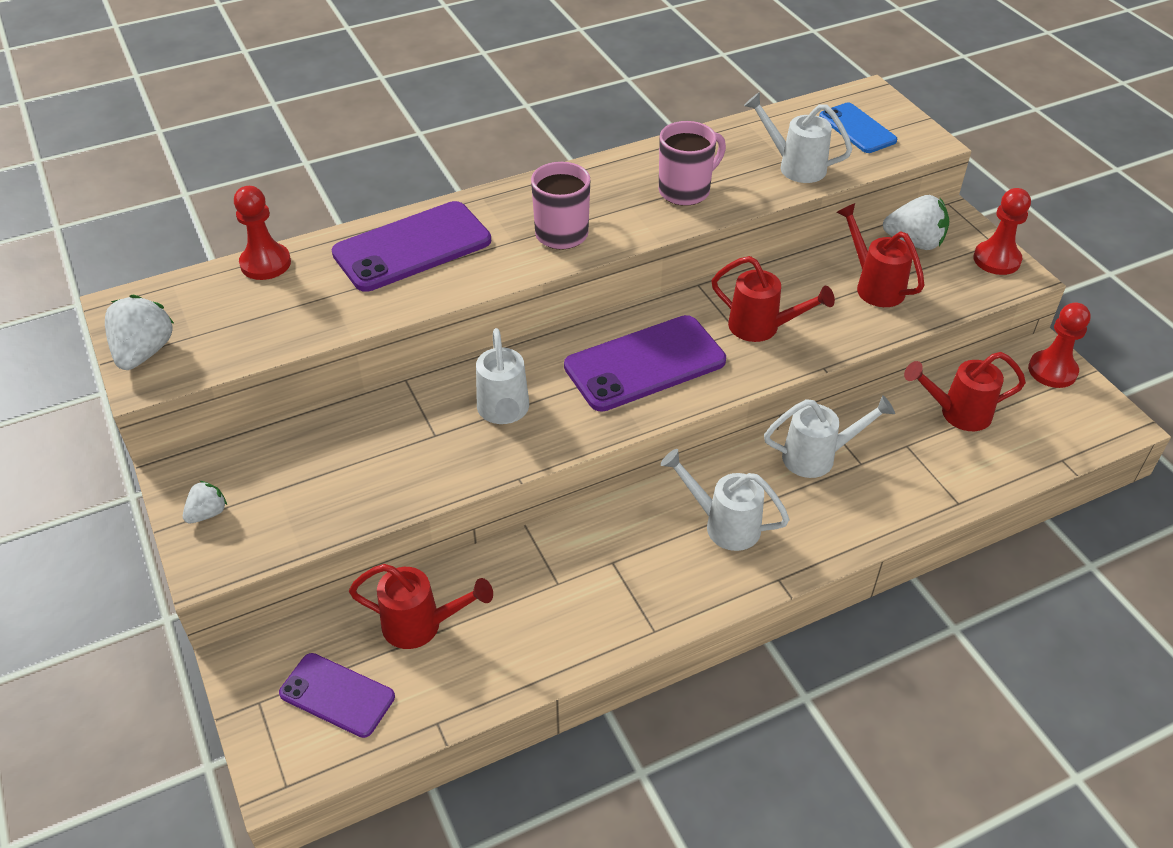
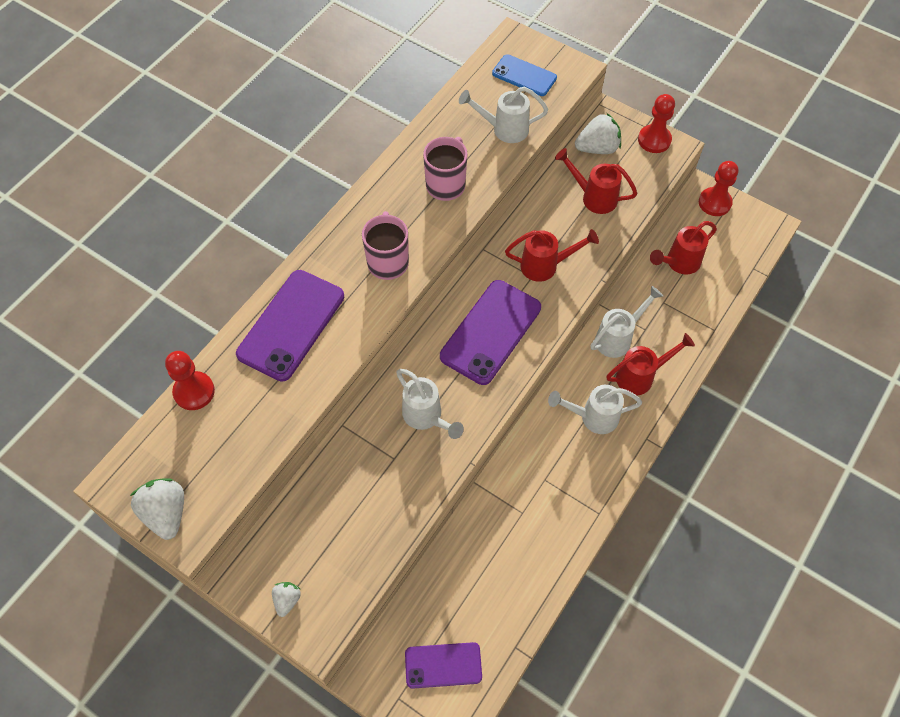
camera: 30 degrees left, 15 degrees up
(422, 625) = (461, 588): red watering can -> red watering can (641, 376)

